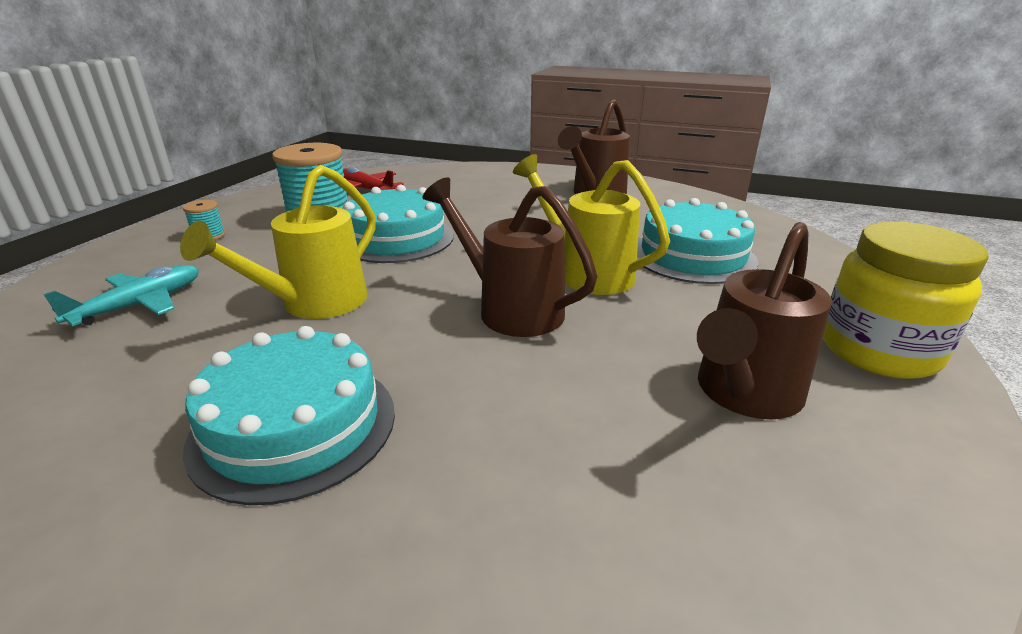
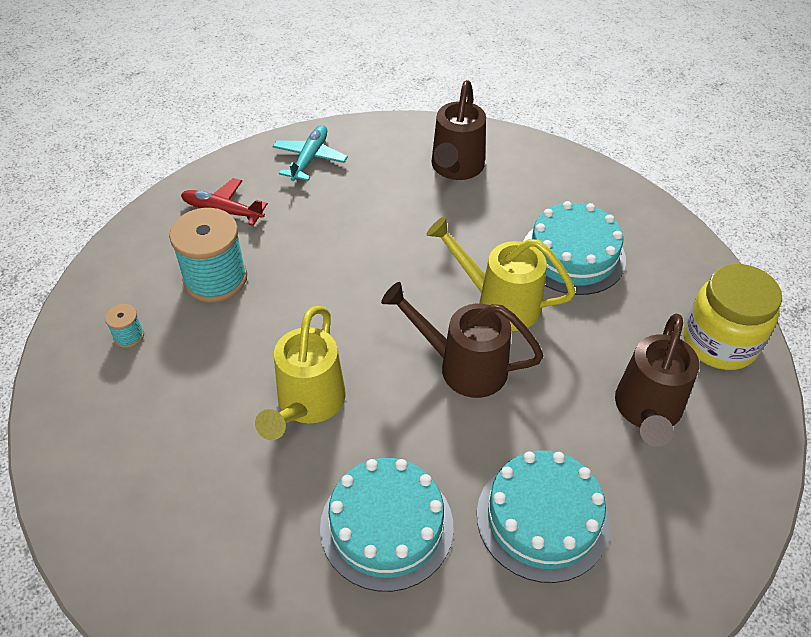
camera: 20 degrees left, 20 degrees up
(139, 305) = (161, 448): turquoise plane -> turquoise plane (309, 159)
(396, 238) = (312, 293): turquoise cake -> turquoise cake (542, 518)

